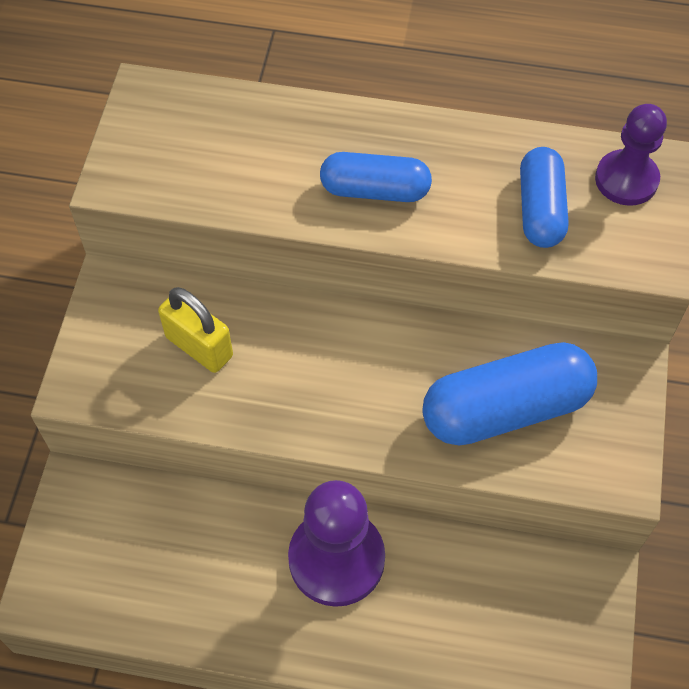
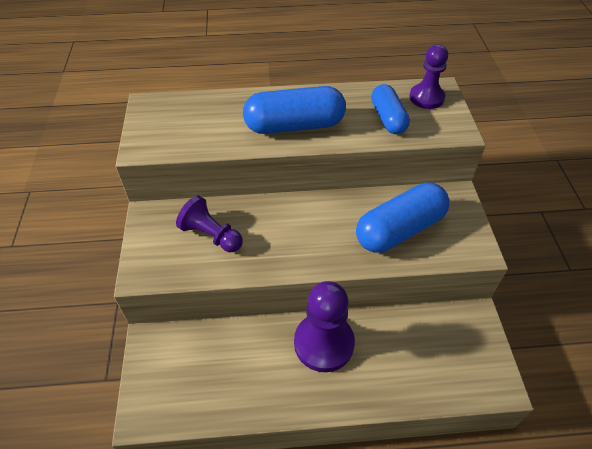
camera: 15 degrees left, 10 degrees down
(199, 346) = (211, 235): yellow padlock -> purple pawn
(375, 190) = (294, 126): blue capsule -> blue capsule, size x1.58

